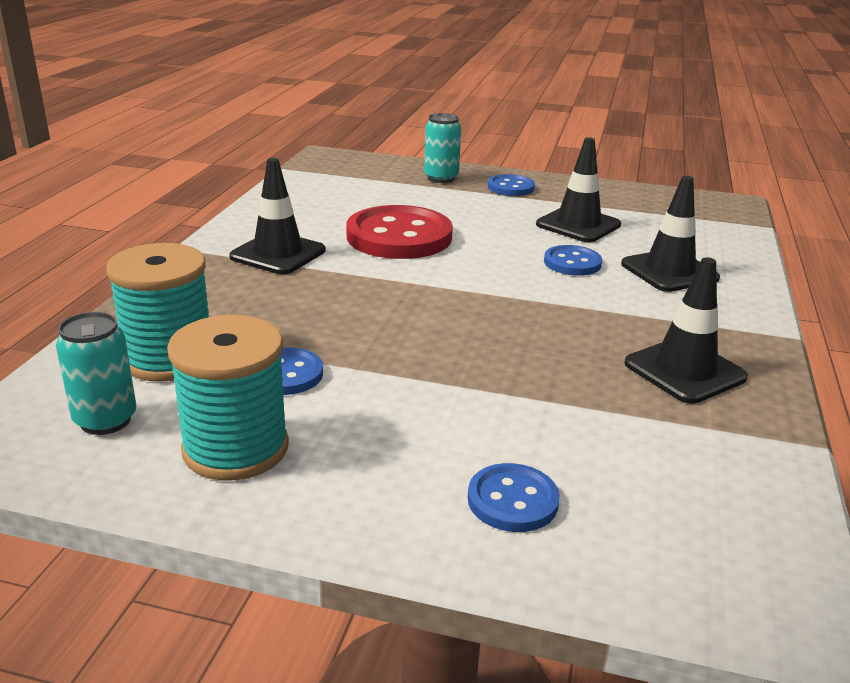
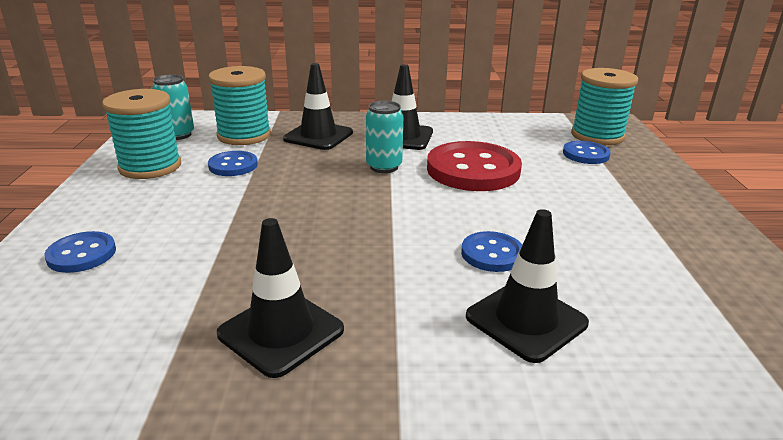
camera: 75 degrees right, 0 degrees up
(355, 170) = (597, 136): none -> turquoise spool
(441, 178) = (633, 170): turquoise can -> turquoise can (384, 167)
(510, 187) = (660, 205): blue button -> blue button (585, 154)
(578, 225) = (601, 251): black traffic cone -> black traffic cone (318, 136)

